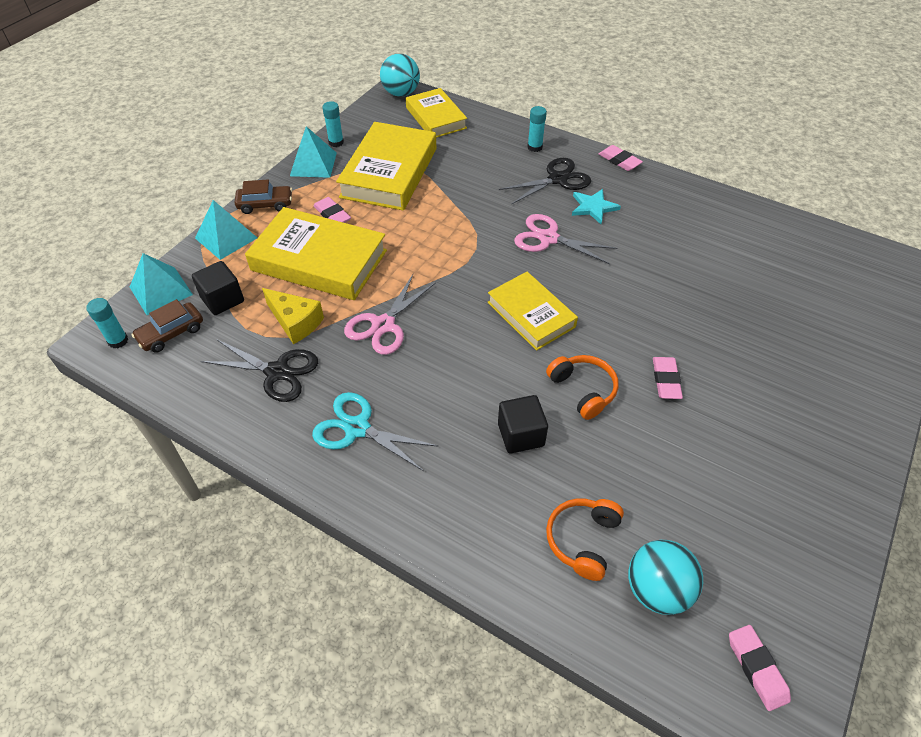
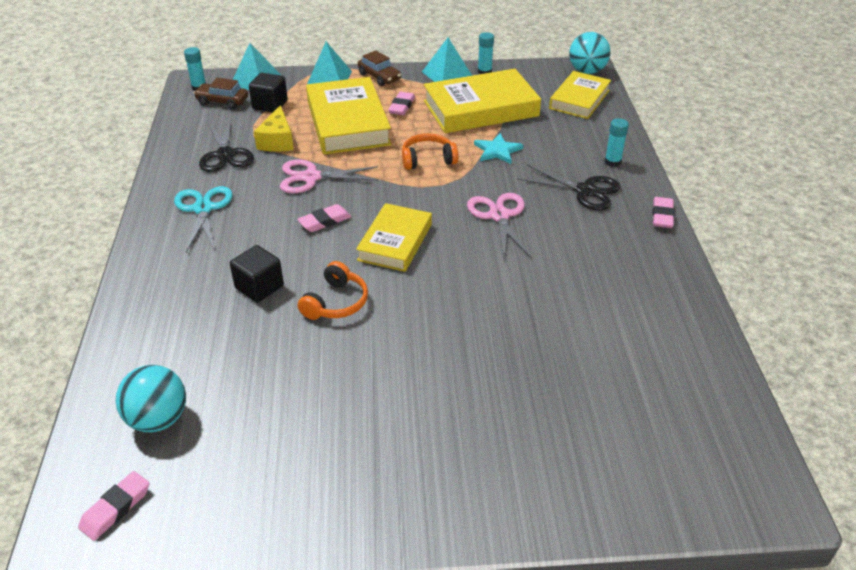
camera: 55 degrees right, 10 degrees down
(583, 540) = (179, 359): orange headphones -> orange headphones (428, 159)
(593, 207) = (573, 225): turquoise star -> turquoise star (497, 151)
(666, 380) = (392, 348): pink eraser -> pink eraser (325, 221)

